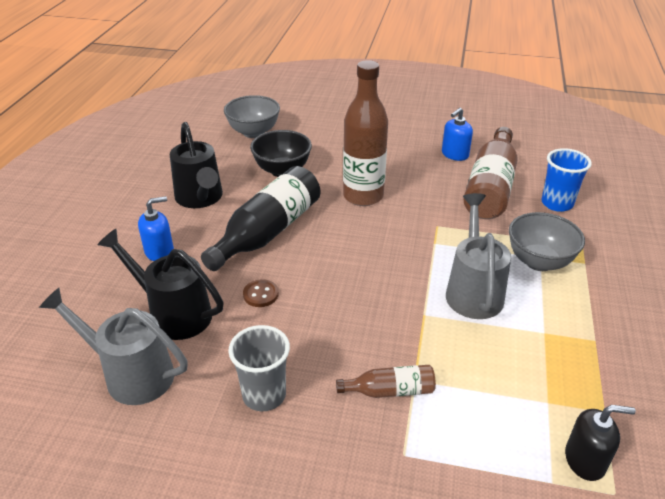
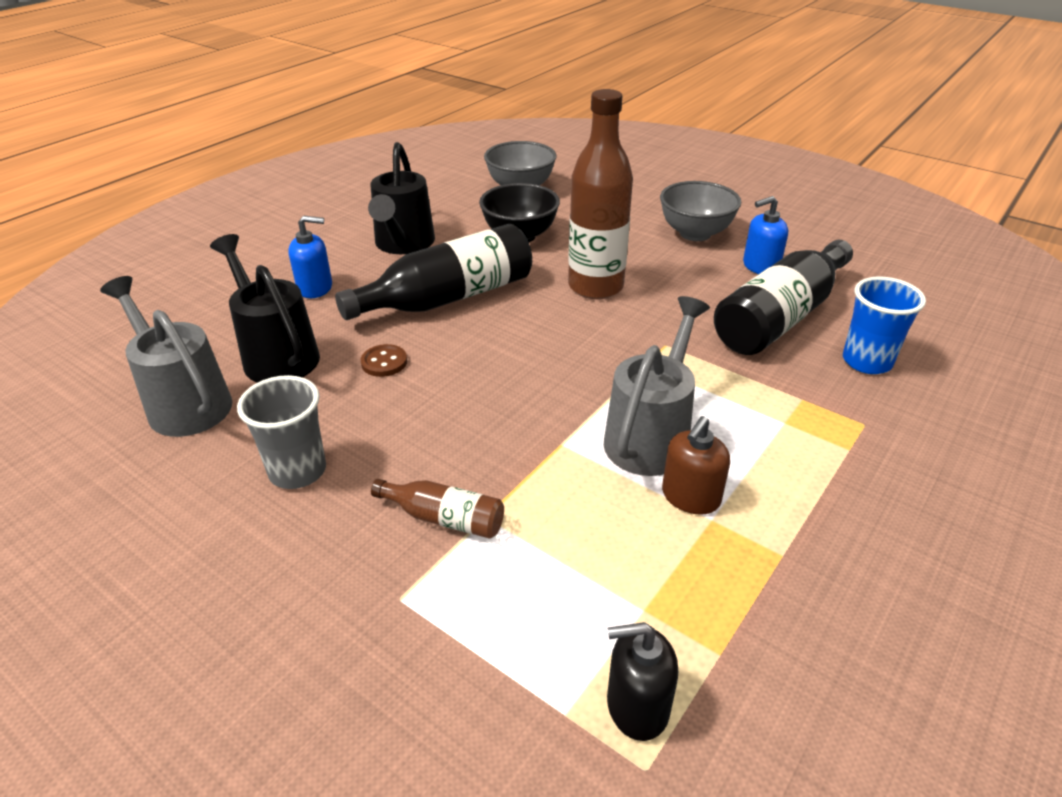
camera: 25 degrees right, 0 degrees up
(490, 187) = (780, 317): brown bottle -> black bottle
(523, 322) = (690, 497): none -> brown soap dispenser
(539, 261) = (777, 427): grey bowl -> grey bowl (695, 233)
(585, 460) = (637, 706): black soap dispenser -> black soap dispenser turned 150 degrees clockwise

